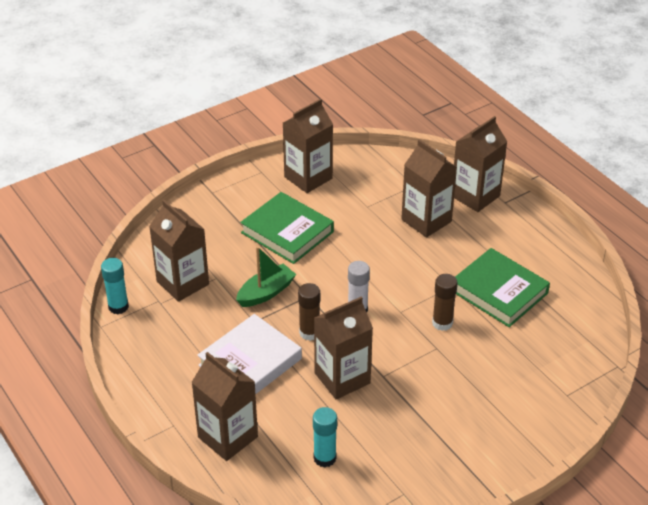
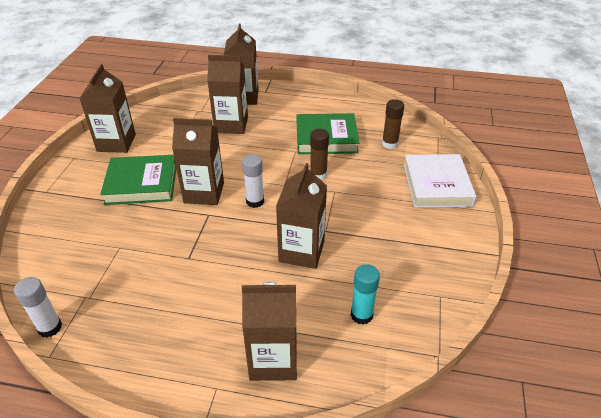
camera: 45 degrees left, 0 degrees up
(118, 307) = (50, 327): turquoise glue stick -> white glue stick
(182, 283) = (93, 269): brown carton -> brown carton (204, 193)
(250, 362) = (221, 289): white book -> white book (437, 185)
(266, 292) = (174, 232): green boat -> none
(309, 333) = (240, 237): brown glue stick -> brown glue stick (389, 144)

